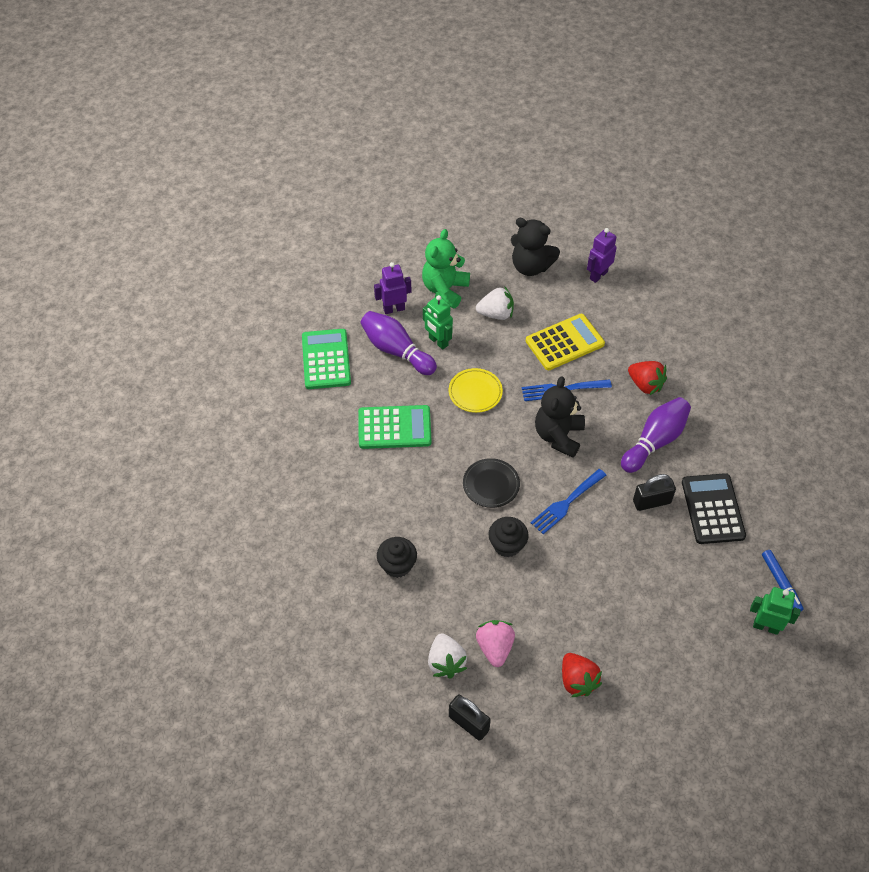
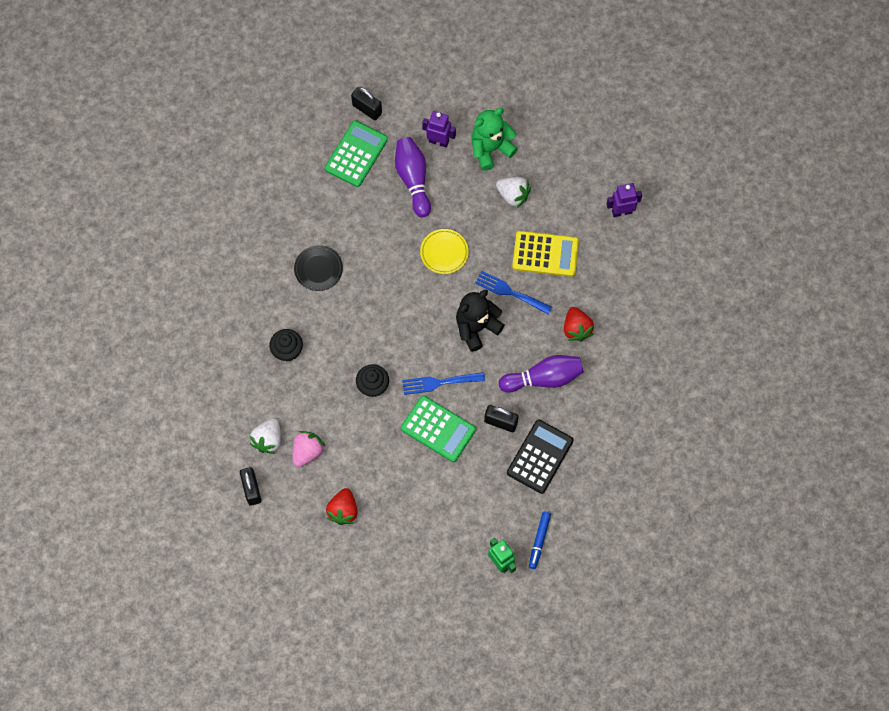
camera: 35 degrees right, 15 degrees up
(306, 319) = (367, 109): none -> black padlock
(394, 427) = (364, 243): green calculator -> green calculator (438, 429)
(438, 341) = (450, 191): green robot -> none
(491, 485) = (397, 333): black plate -> black plate (318, 269)
(530, 266) = (574, 170): black teddy bear -> none

